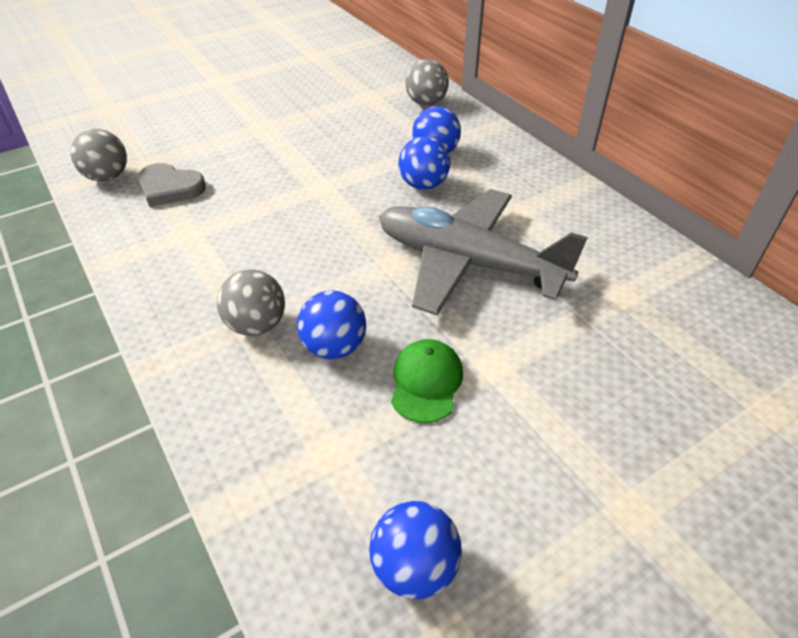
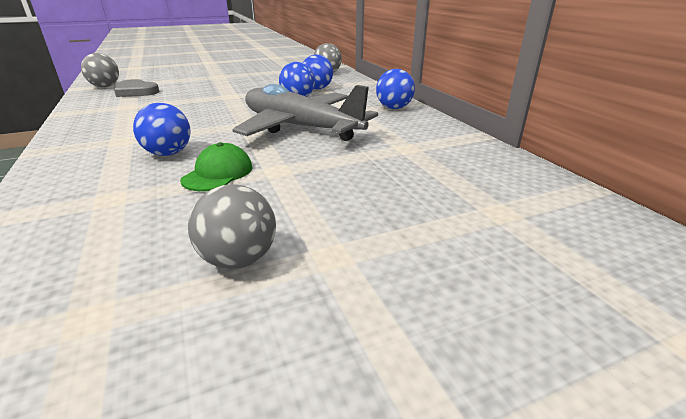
camera: 10 degrees right, 15 degrees down
(256, 325) = (126, 141): grey ball -> grey ball (239, 259)
(414, 567) = (105, 266): blue ball -> blue ball (394, 108)

